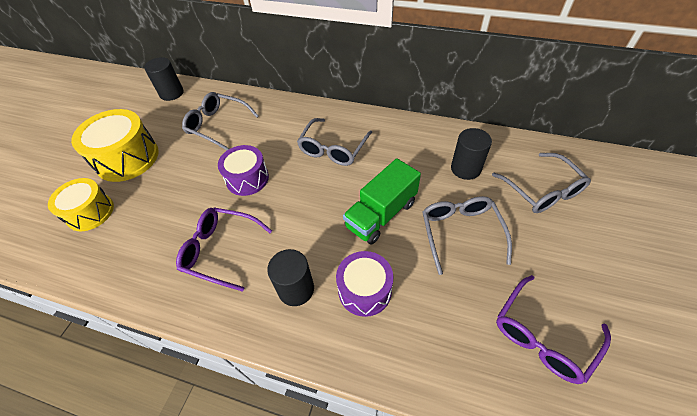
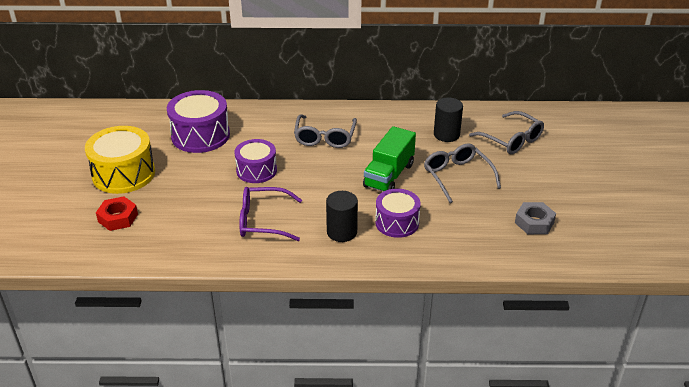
camera: 20 degrees left, 15 degrees down
(90, 212) = (118, 218): yellow drum -> red nut
(171, 93) = (131, 116): black cylinder -> none
(218, 125) = (200, 135): grey glasses -> purple drum
(542, 336) = (534, 222): purple glasses -> grey nut

